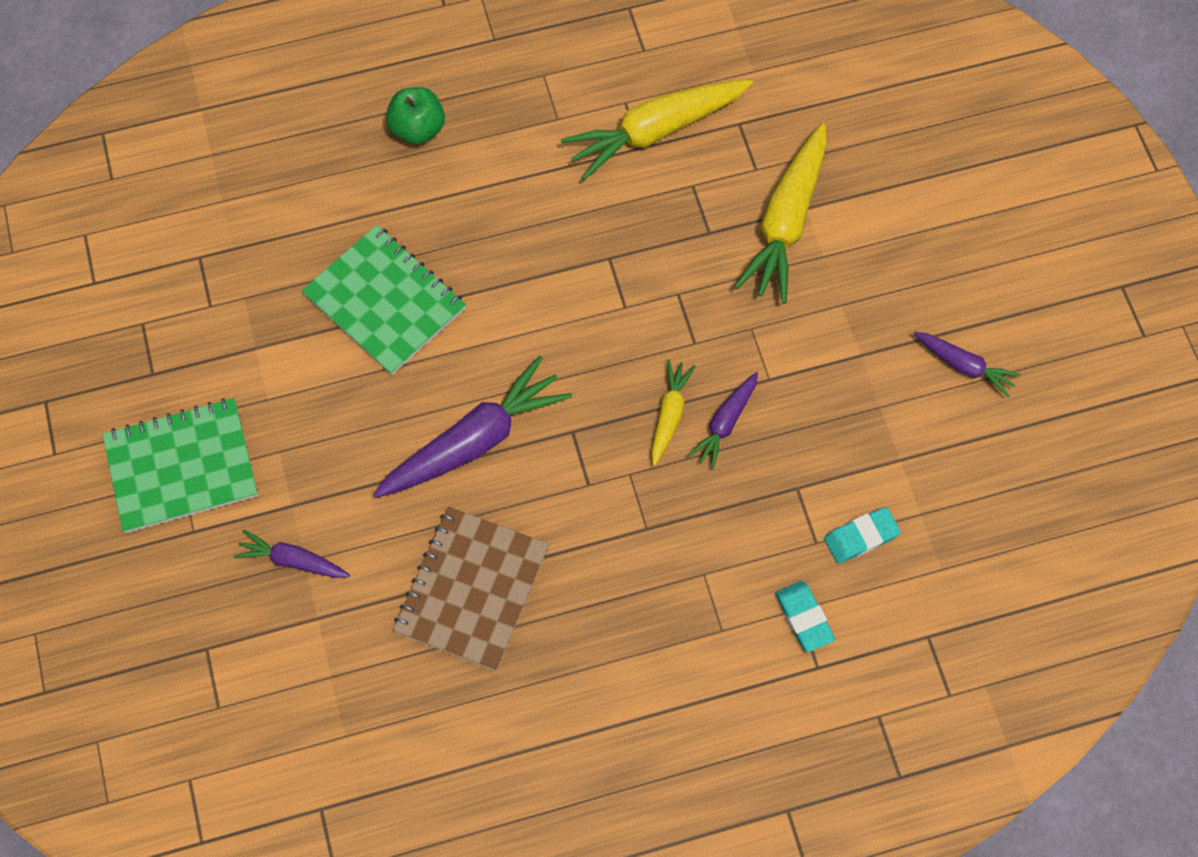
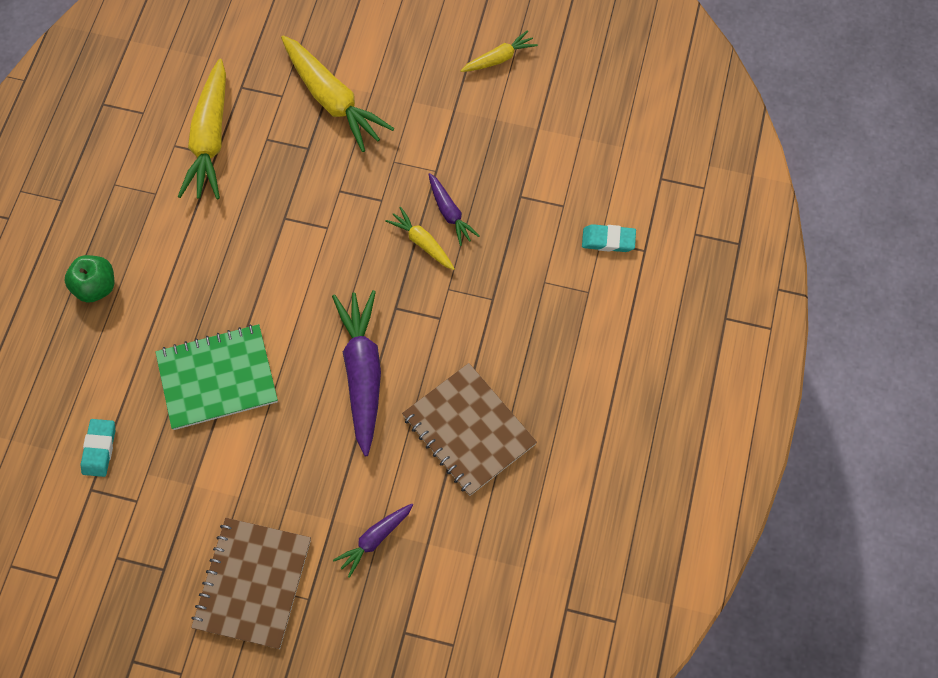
camera: 60 degrees left, 0 degrees up
(181, 467) = (252, 583): green notebook -> brown notebook
(861, 537) = (575, 179): turquoise eraser -> turquoise eraser (99, 449)
(964, 366) = (499, 58): purple carrot -> yellow carrot

